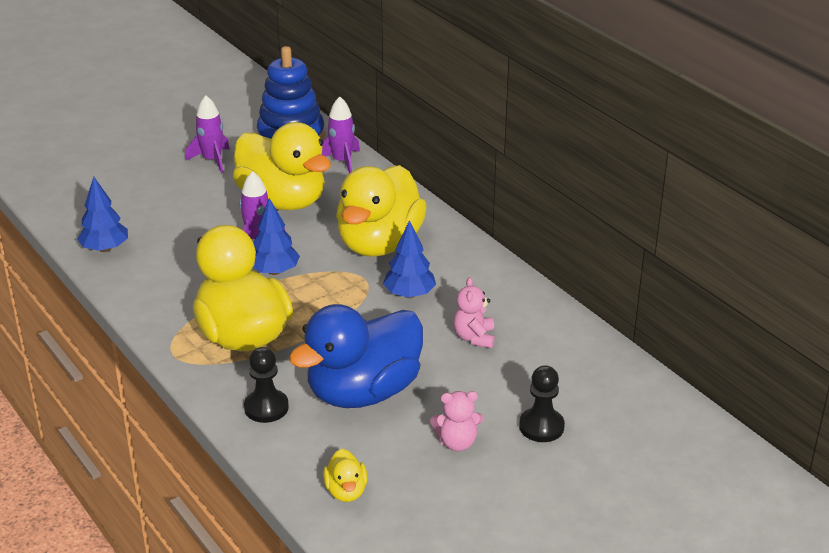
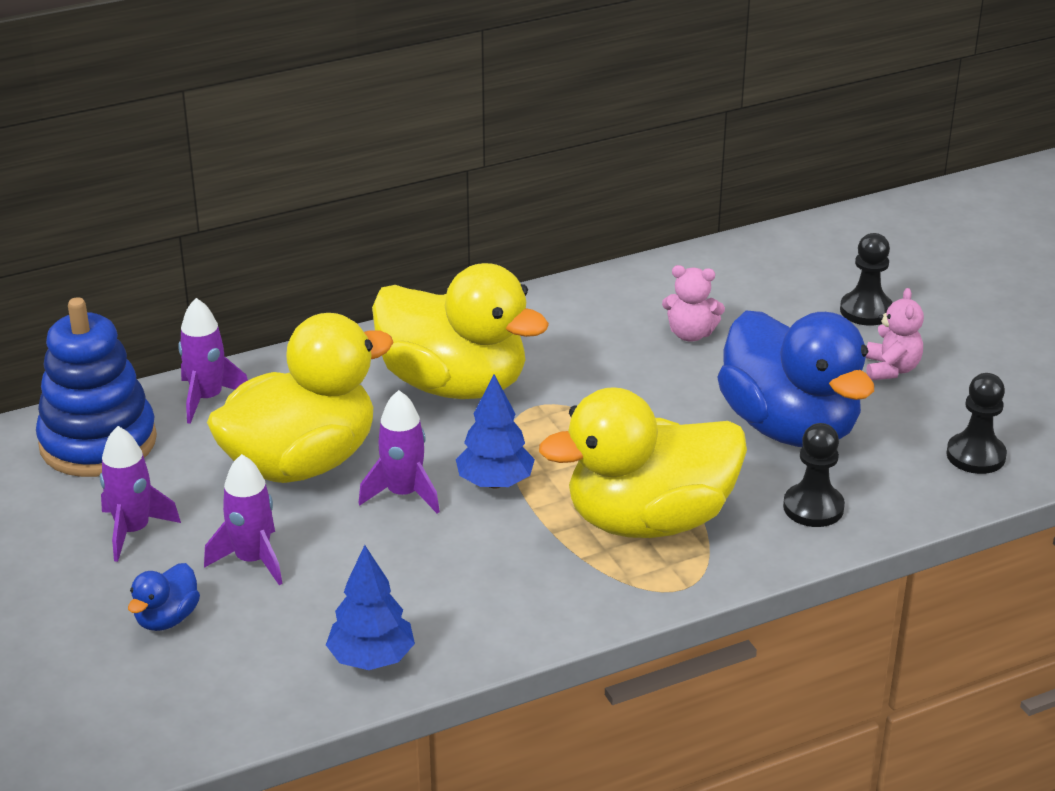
camera: 80 degrees left, 0 degrees up
(138, 182) = (167, 618): none -> blue duck
(189, 199) = (252, 560): none -> purple rocket
(346, 491) = (975, 456): yellow duck -> black pawn
(409, 294) = (585, 372): blue tree -> none

